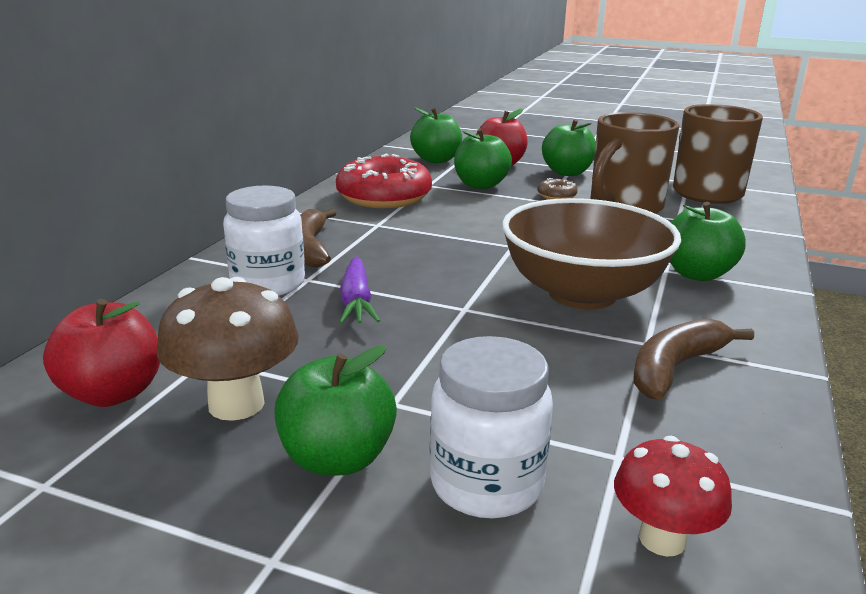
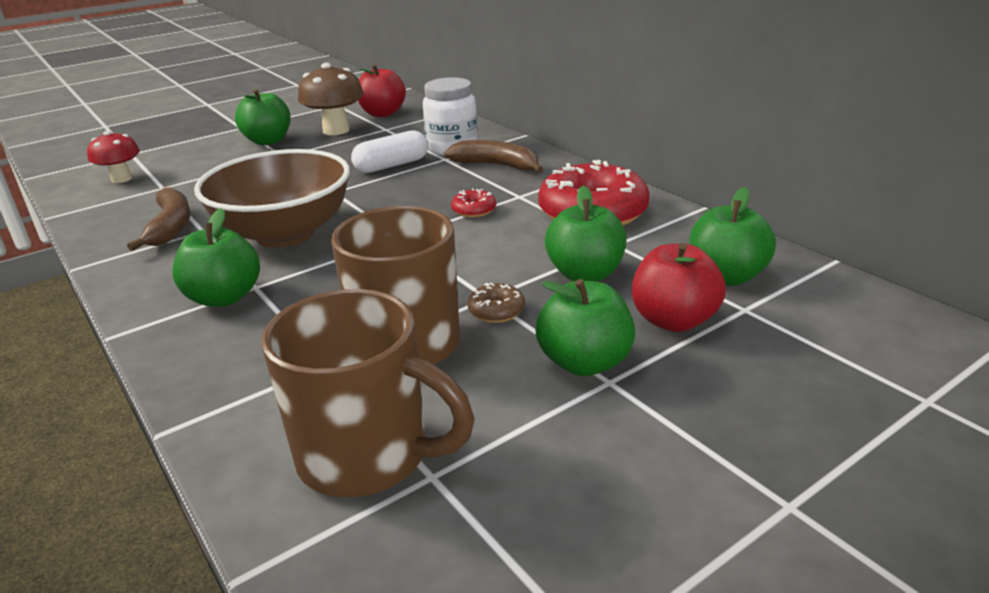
camera: 125 degrees right, 5 degrees up
(356, 301) = (392, 165): purple carrot -> white capsule
(427, 233) = (474, 210): none -> red donut
(486, 484) = (204, 160): white jar -> none

